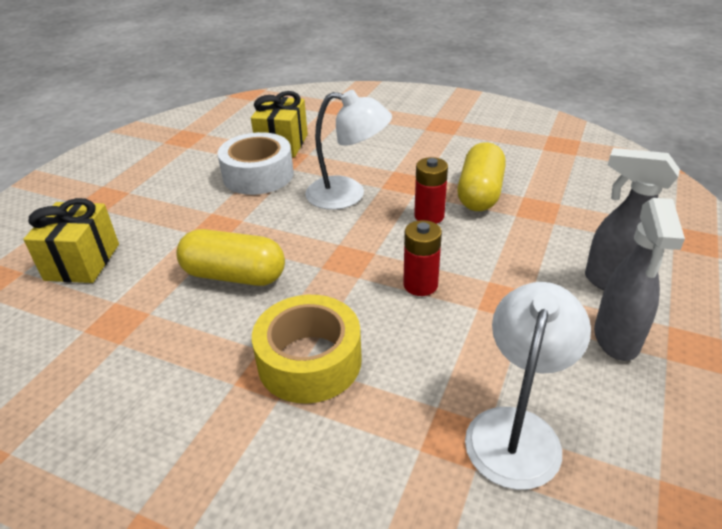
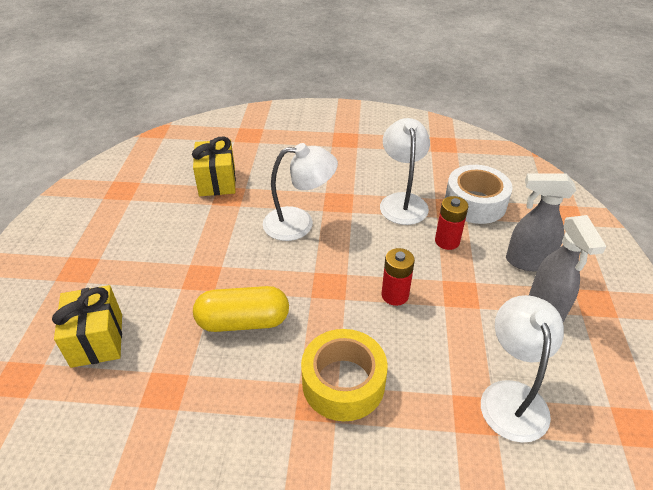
camera: 20 degrees left, 5 degrees up
(258, 175) = (212, 218): white tape -> white tape (475, 203)
(429, 216) = (373, 231): red battery -> red battery (447, 241)
(480, 193) = (402, 201): yellow capsule -> white lamp

